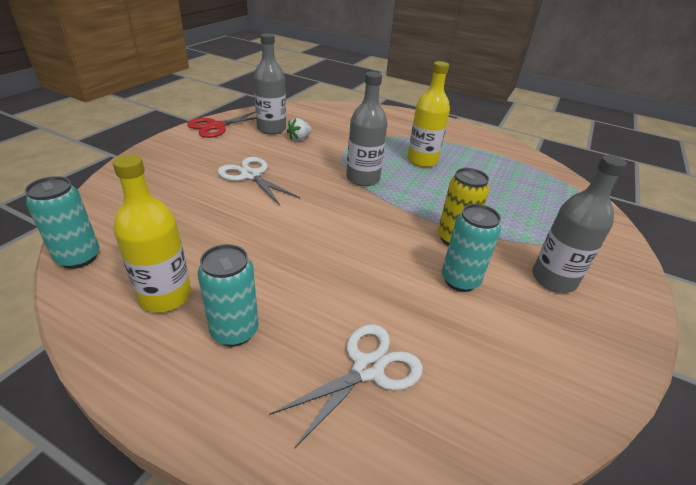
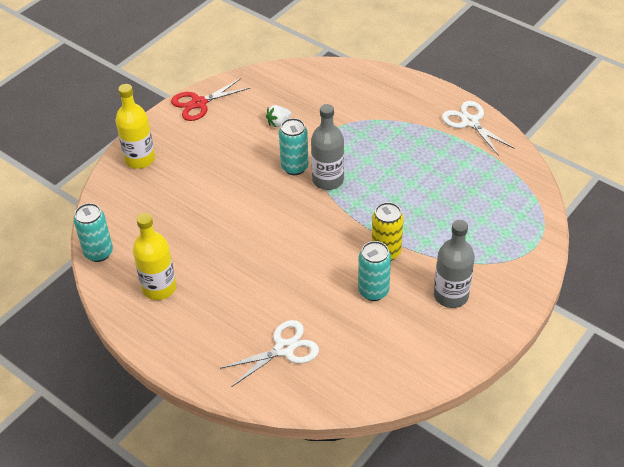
camera: 15 degrees right, 10 degrees up
(234, 331) = (203, 317): turquoise can -> turquoise can (294, 167)
(251, 175) = (226, 173): white scissors -> white scissors (470, 122)
(271, 129) = (253, 107): grey bottle -> none
(422, 161) = (394, 157): yellow bottle -> yellow bottle (140, 159)

